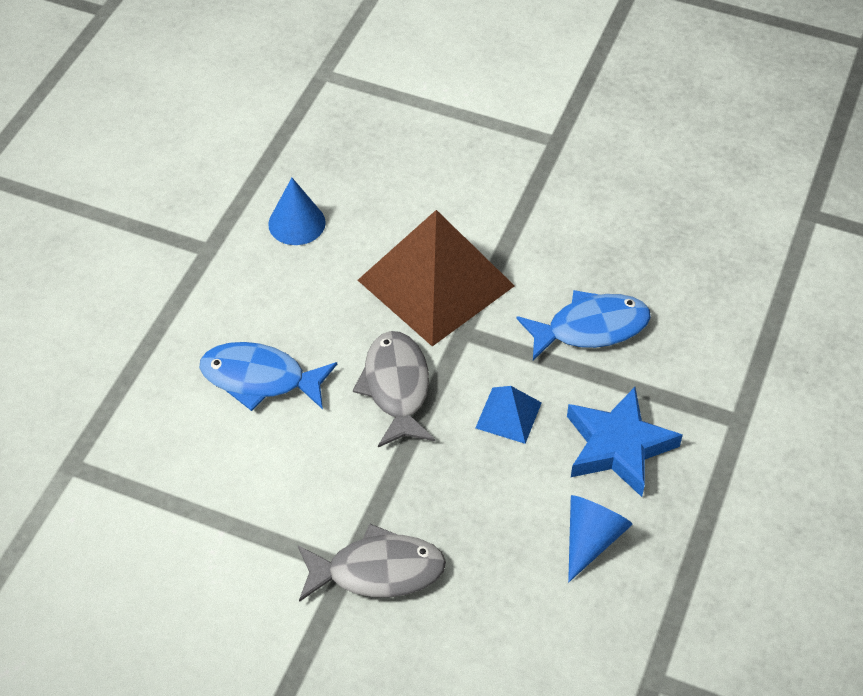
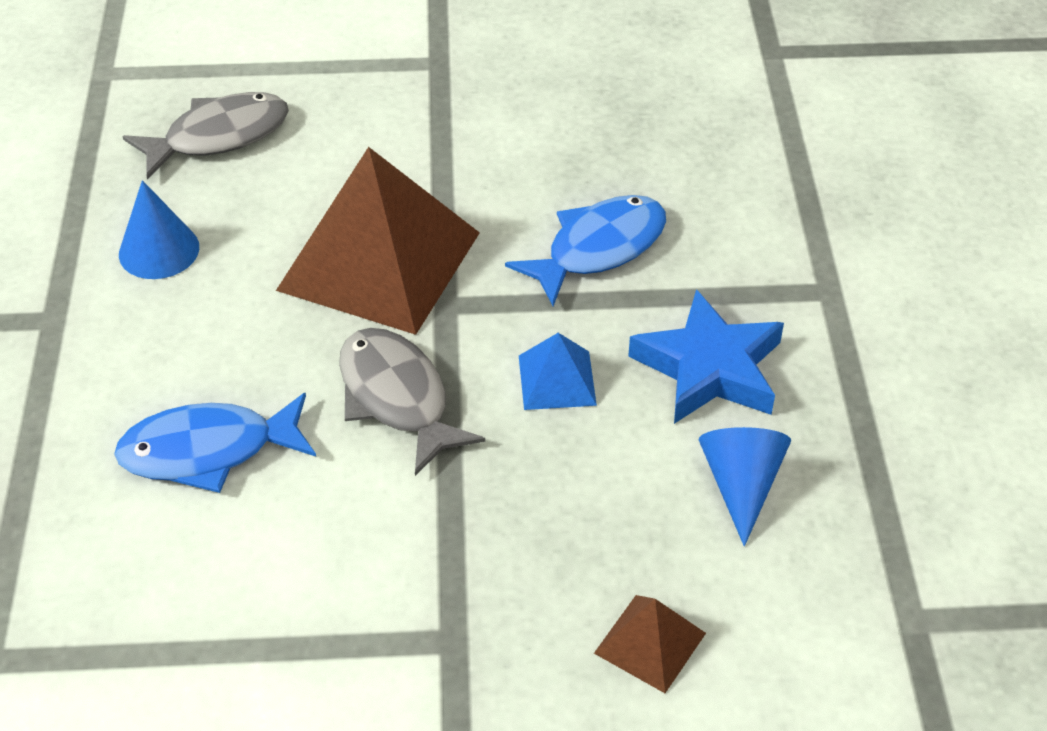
camera: 25 degrees left, 5 degrees down
(378, 571) = (497, 628): grey fish -> grey fish (218, 137)
(469, 621) = (650, 643): none -> brown pyramid

